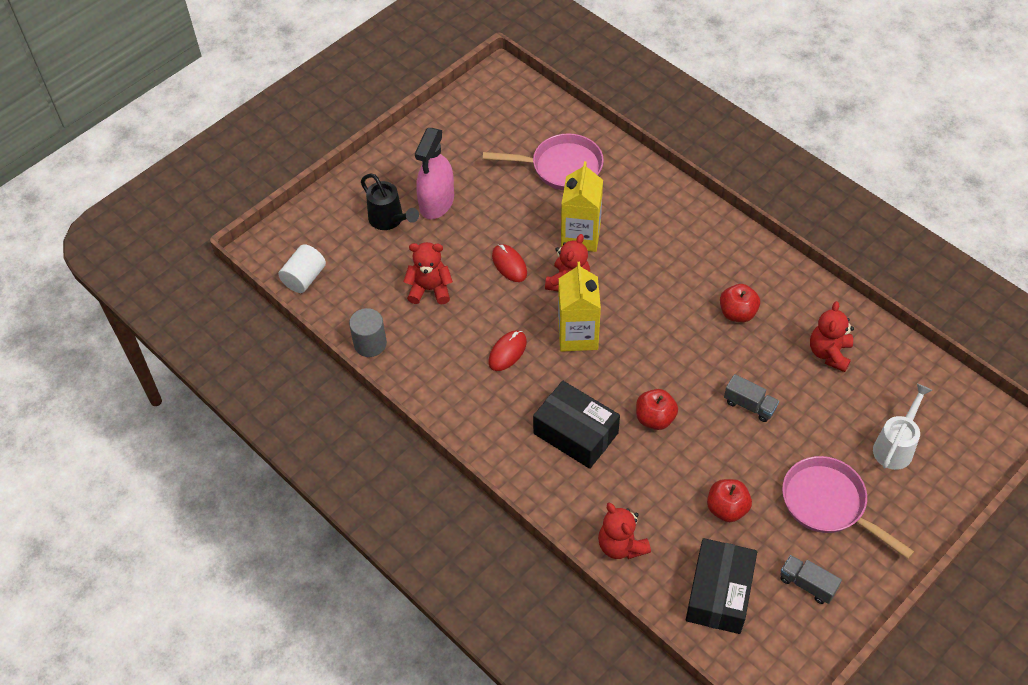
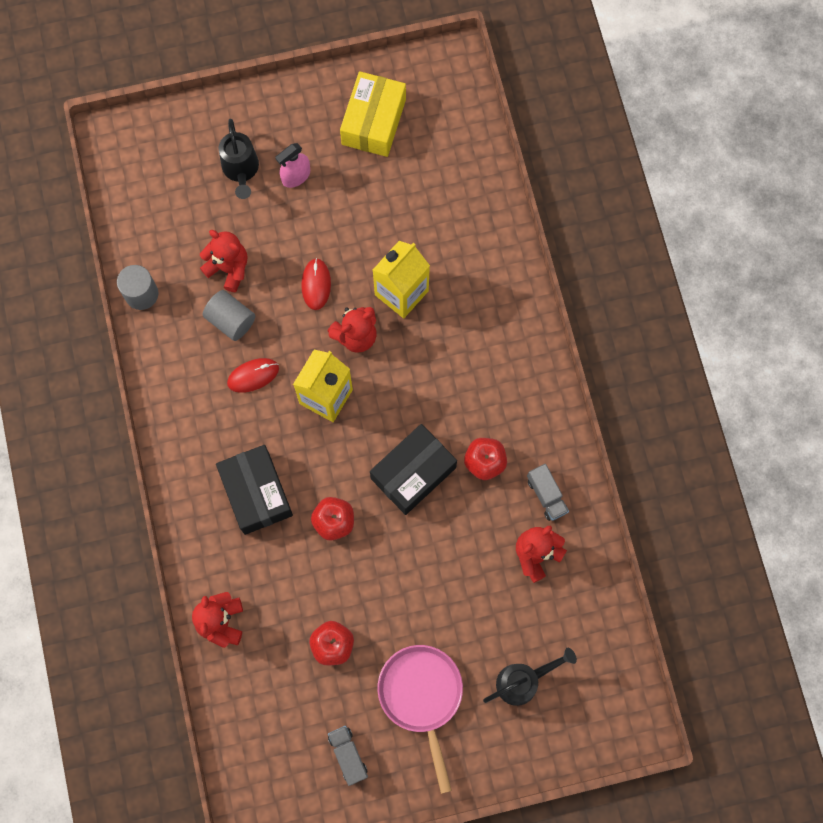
camera: 30 degrees right, 20 degrees up
(304, 278) = (128, 189): white cylinder -> none
(437, 202) = (296, 176): pink spray bottle -> pink spray bottle, size x0.60
(459, 323) = (231, 320): none -> grey cylinder
(470, 139) = (373, 122): none -> yellow box
(561, 167) = (437, 205): pink pan -> none
(719, 593) = (270, 716): black box -> black box (413, 473)
(749, 405) = (425, 560): grey truck -> grey truck (546, 495)
(895, 446) = (522, 681): white watering can -> black watering can

